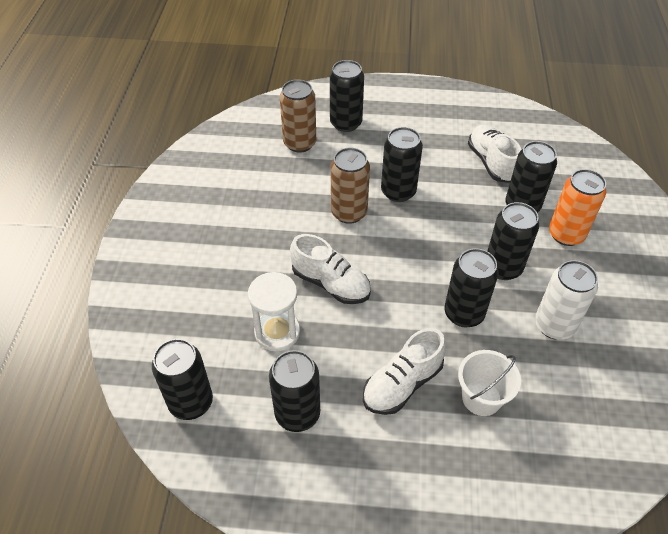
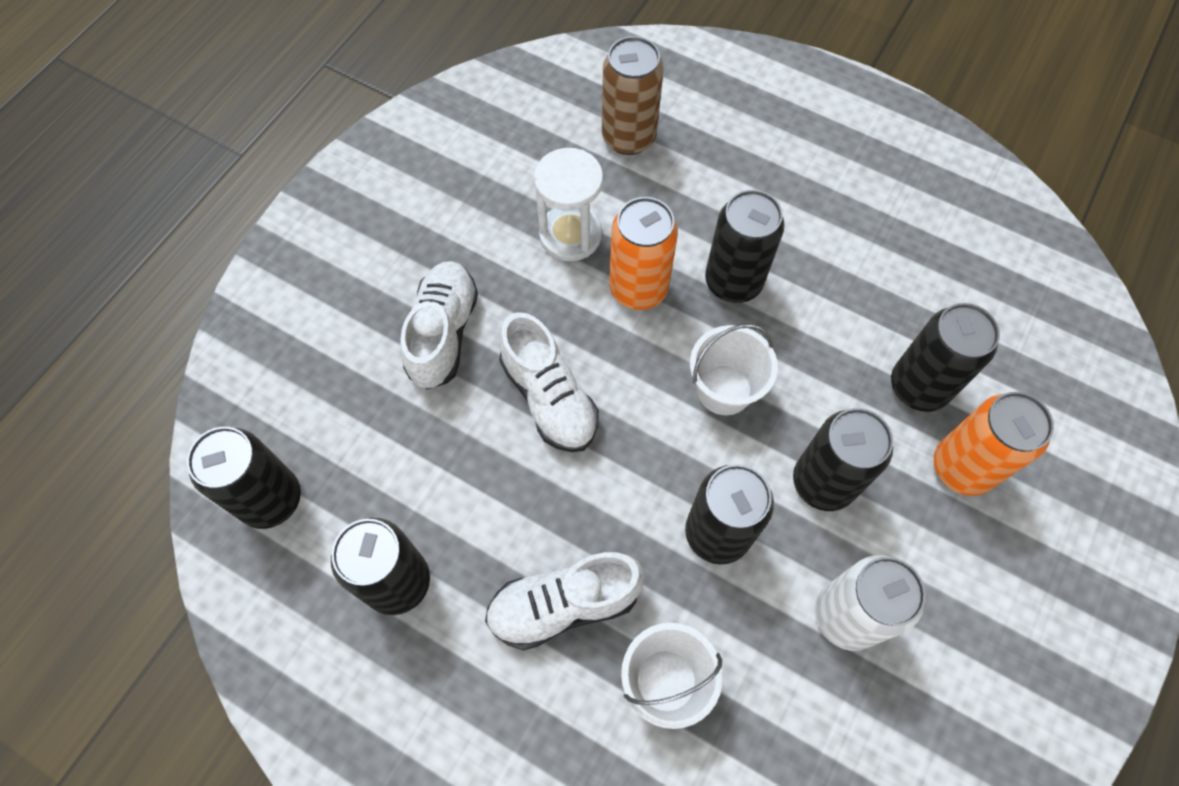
camera: 25 degrees right, 15 degrees up
(277, 332) = (435, 443): white hourglass -> white hourglass (570, 235)
(346, 123) = (718, 127): black can -> none
(349, 212) = (638, 288): brown can -> orange can
(425, 244) = (724, 390): none -> white bucket
(491, 162) = (914, 287): white shoe -> white shoe (443, 333)

